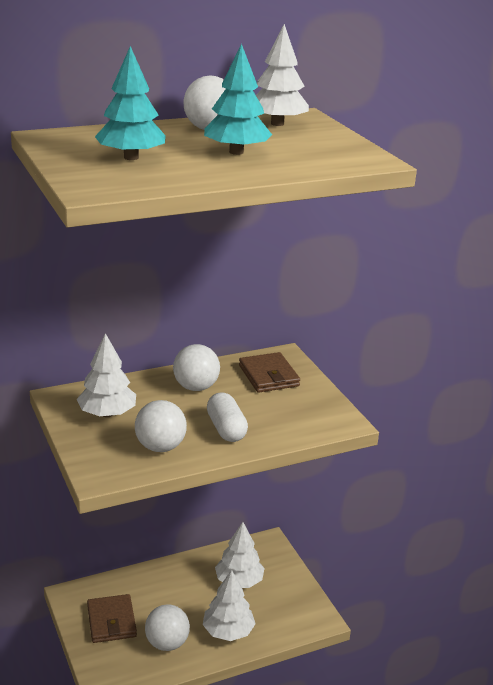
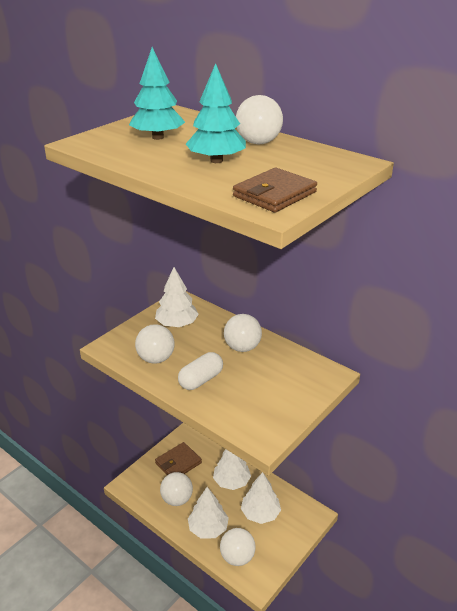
camera: 65 degrees right, 5 degrees up
(269, 376) = (292, 376): brown wallet -> brown wallet (274, 194)
(277, 124) = (314, 158): white tree -> white tree (231, 481)
(281, 622) = (237, 557): none -> white ball

